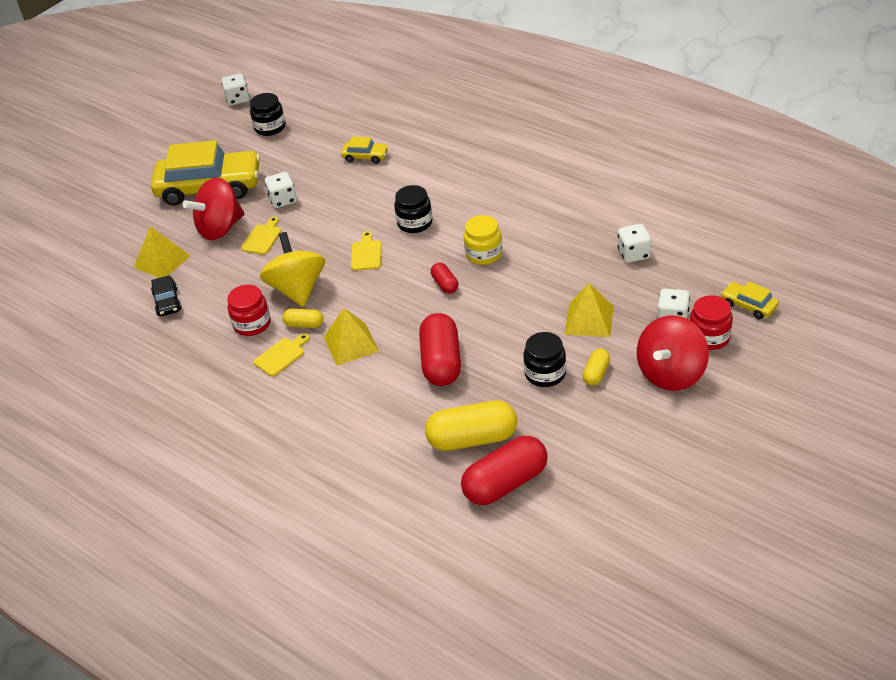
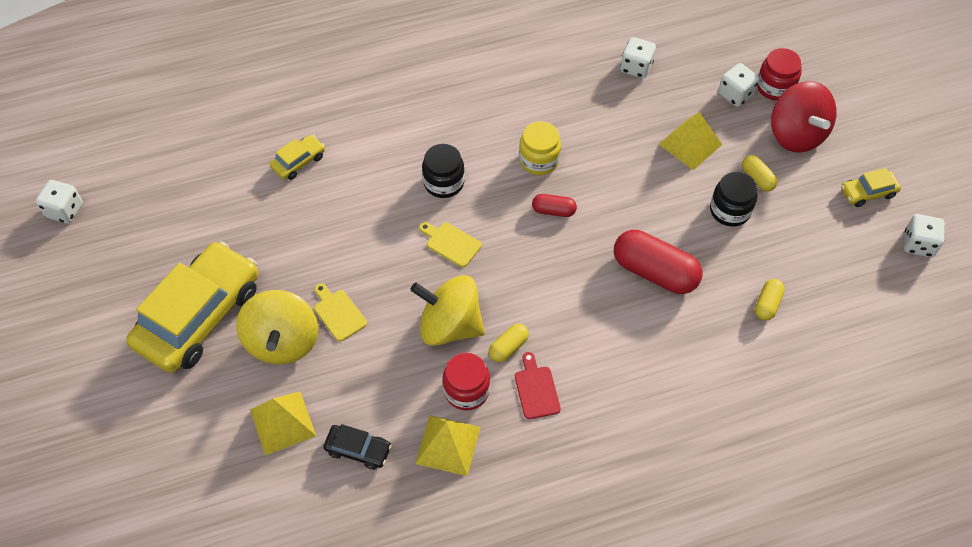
camera: 60 degrees left, 15 degrees up
(220, 228) = (282, 341): red spinning top -> yellow spinning top
(270, 128) = (154, 210): black jar -> none
(281, 355) = (536, 389): yellow cutting board -> red cutting board
(283, 200) = (294, 264): white dice -> white dice (918, 244)
(351, 344) = (570, 325): yellow pyramid -> yellow pyramid (448, 445)
(472, 439) = (767, 304): yellow capsule -> yellow capsule, size x0.50
(505, 483) = (835, 312): red capsule -> none
(748, 305) = (760, 43): yellow car -> yellow car (868, 193)

